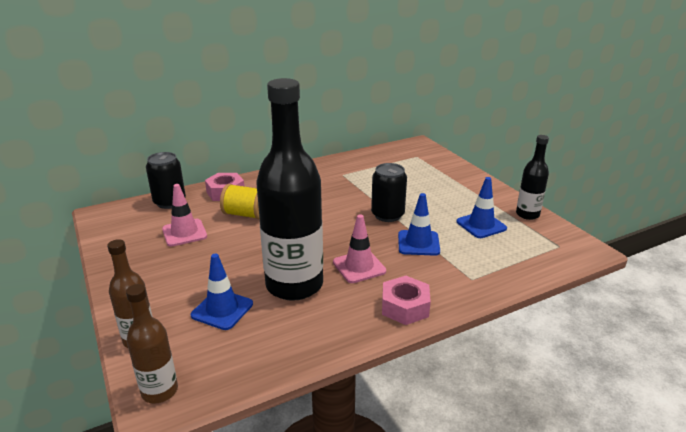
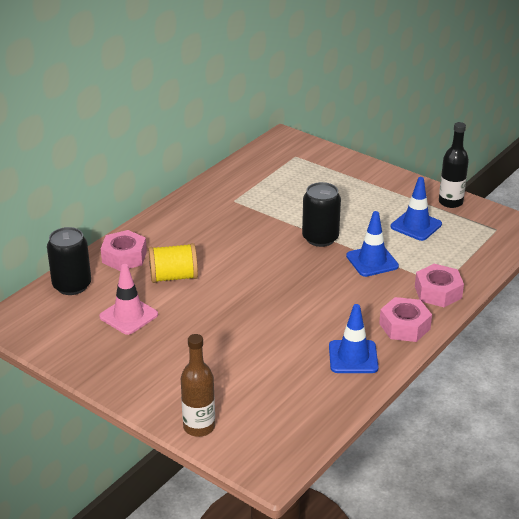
camera: 25 degrees left, 5 degrees up
(159, 391) = (261, 458): brown bottle -> none
(222, 309) = (247, 378): blue traffic cone -> blue traffic cone (353, 357)
(294, 285) = (292, 336): black bottle -> none
(359, 267) = (336, 301): pink traffic cone -> none
(461, 285) = (438, 292): none -> pink nut

